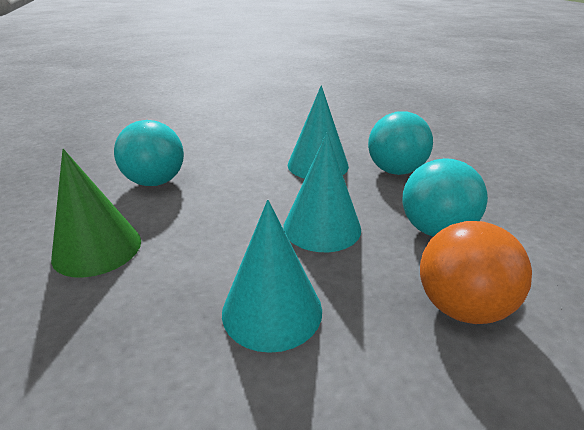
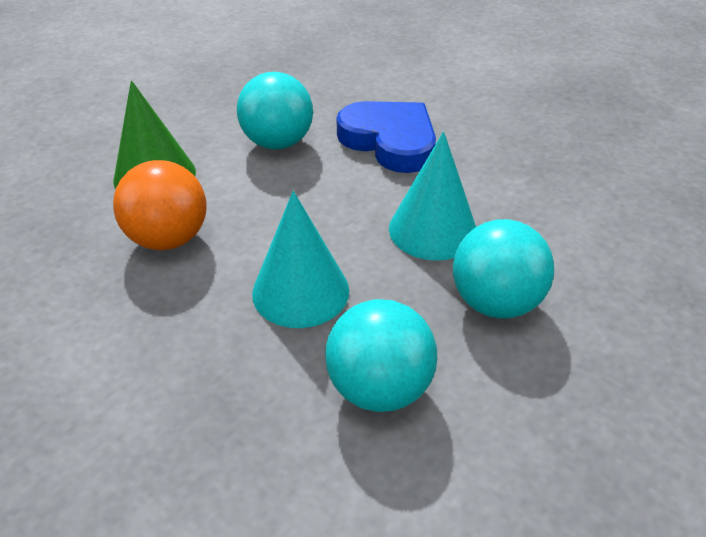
camera: 55 degrees right, 10 degrees up
(220, 147) = (390, 141): none -> blue heart
(272, 310) = (149, 315): turquoise cone -> none
(461, 307) = (245, 451): orange ball -> orange ball (168, 238)

